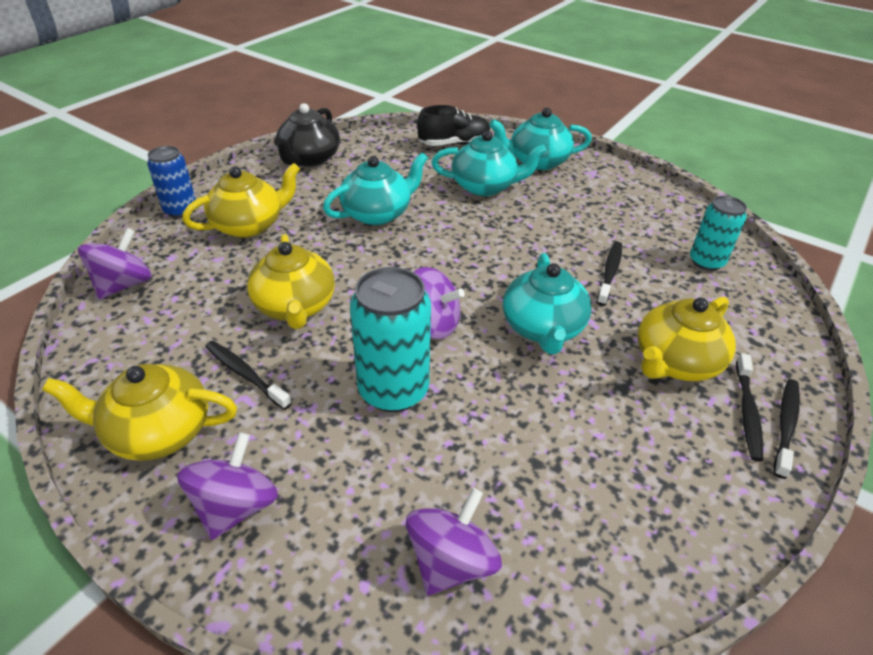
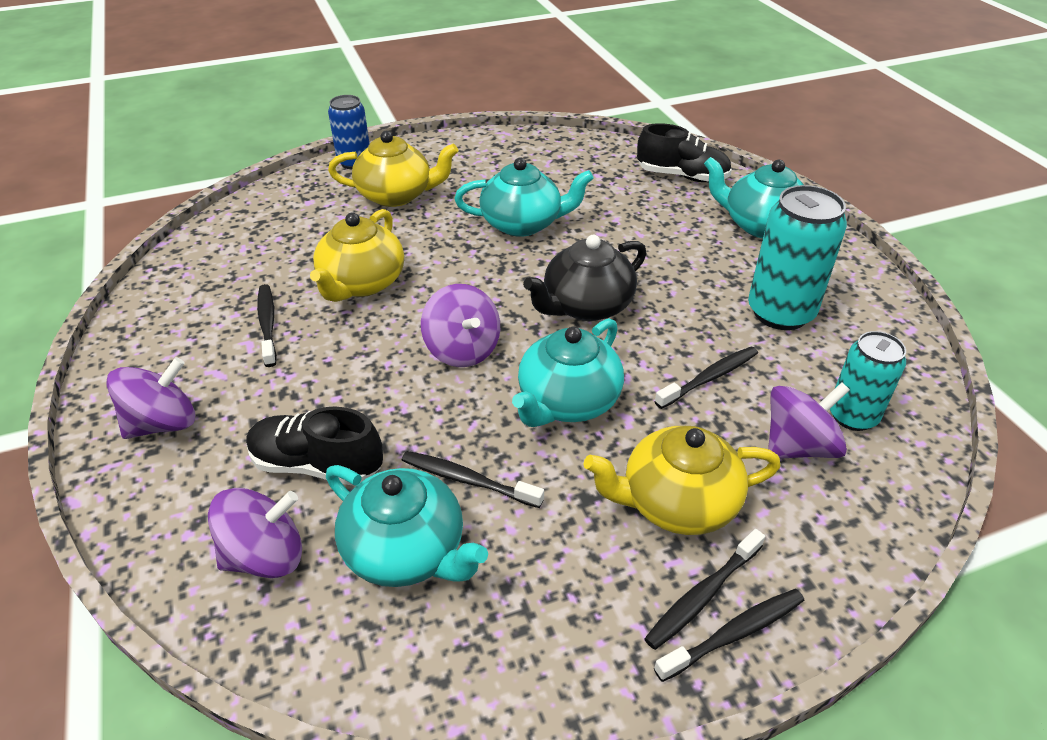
camera: 35 degrees right, 0 degrees up
(124, 285) = (253, 213): purple spinning top -> purple spinning top (798, 446)
(158, 432) = (167, 340): yellow teapot -> none
(309, 159) = (512, 148): black teapot -> black teapot (586, 306)
(393, 390) = (367, 393): turquoise can -> turquoise can (780, 313)
(414, 466) = (317, 465): none -> black shoe
(485, 186) = (666, 233): turquoise teapot -> turquoise teapot (407, 551)
(536, 417) = (467, 480): none -> black toothbrush

